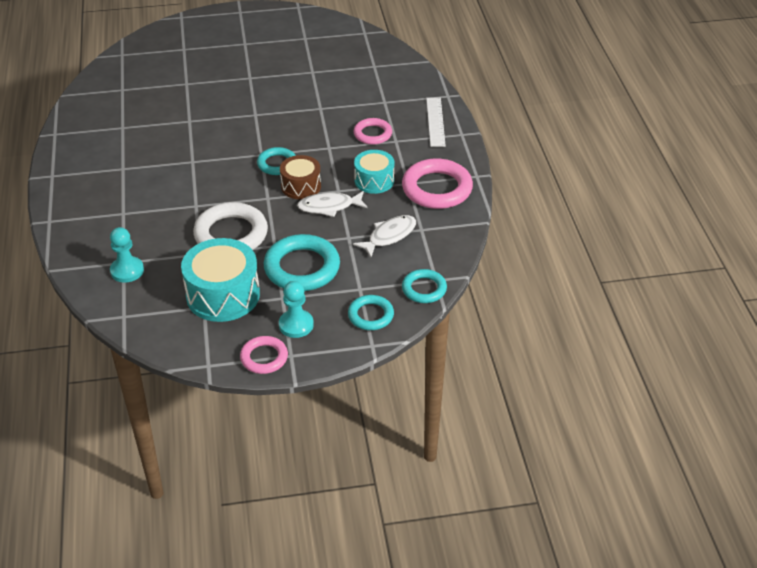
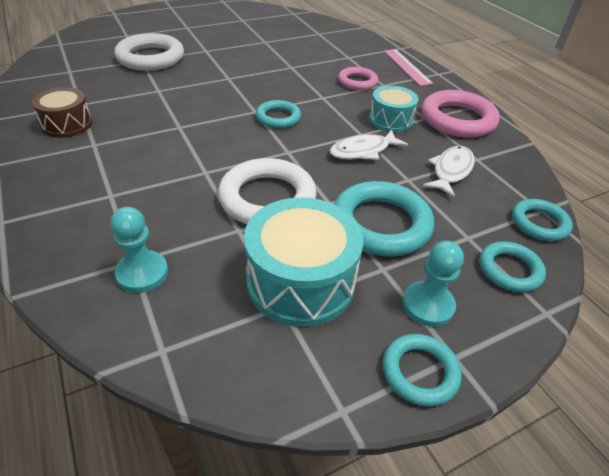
camera: 20 degrees left, 0 degrees up
(196, 81) = (150, 58): none -> white ring
(264, 357) = (420, 372): pink ring -> turquoise ring
(301, 186) = (318, 135): brown drum -> brown drum (67, 124)
(435, 122) = (407, 67): white ruler -> pink ruler

